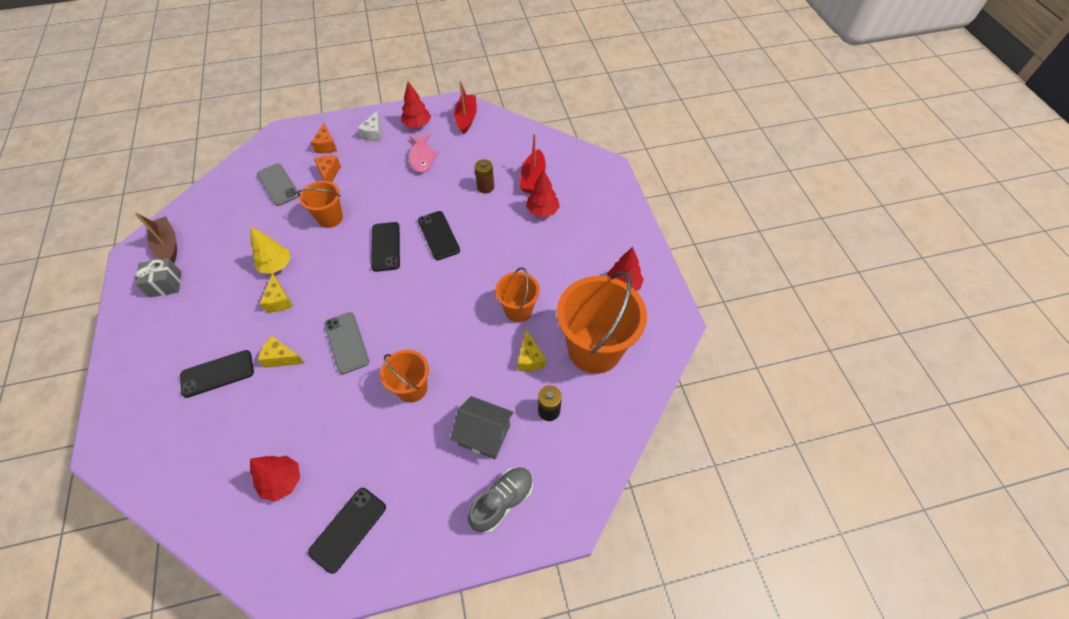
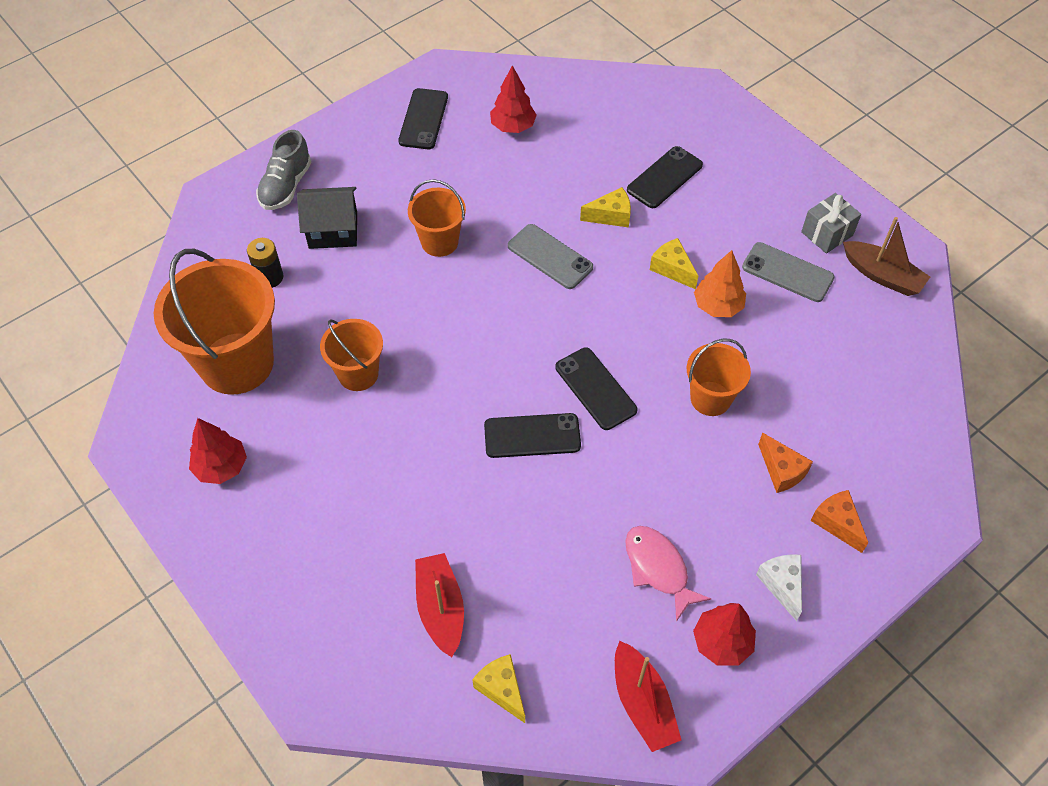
camera: 155 degrees right, 0 degrees up
(276, 265) = (717, 306): yellow tree -> orange tree
(278, 185) = (837, 419): grey phone -> grey phone (787, 272)
(438, 235) = (532, 436): black phone -> black phone turned 45 degrees counterclockwise
(484, 435) = (333, 230): grey house -> black house
(485, 187) = (512, 553): brown battery -> none
(530, 358) = (316, 322): yellow cheese -> yellow cheese (502, 689)
(542, 211) = (393, 545): red tree -> none

